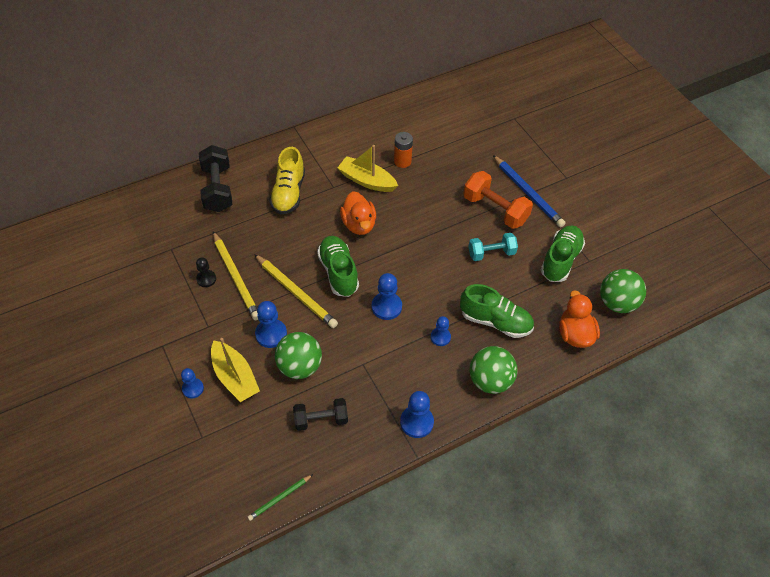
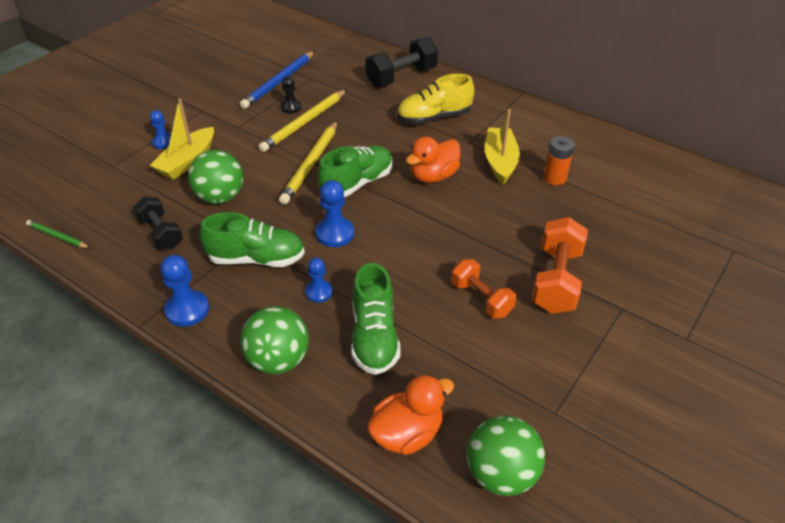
camera: 65 degrees right, 10 degrees down
(271, 334) = (250, 166): blue pawn -> none
(491, 253) = (481, 299): turquoise dumbbell -> orange dumbbell
(527, 193) = (615, 304): blue pencil -> blue pencil (279, 82)
(560, 260) = (528, 376): green shoe -> green shoe (256, 259)

